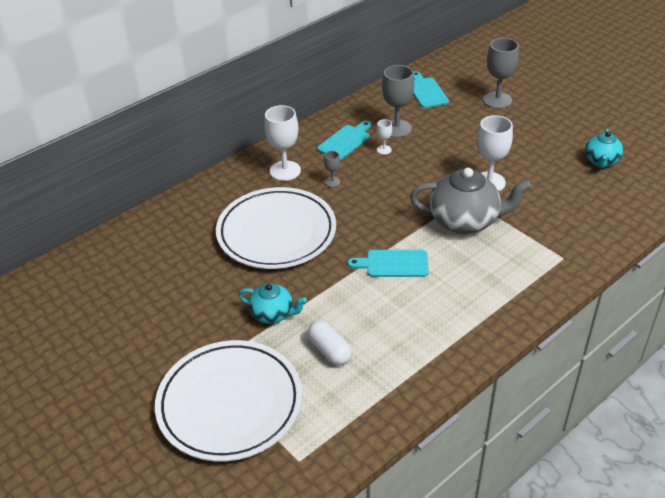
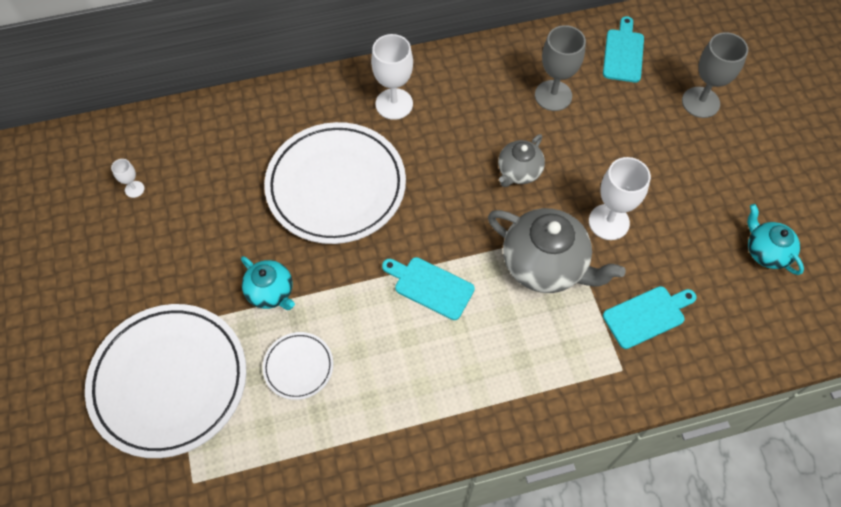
camera: 25 degrees right, 20 degrees up
(330, 351) = (298, 367): white capsule -> white plate
(332, 182) = (435, 142): grey goblet -> none
(345, 141) = (484, 89): turquoise cutting board -> turquoise cutting board (647, 315)
(384, 150) = (519, 121): white goblet -> white goblet (134, 189)
(405, 177) = (518, 172): none -> grey teapot
(601, 161) = (766, 252): turquoise teapot -> turquoise teapot turned 105 degrees clockwise

